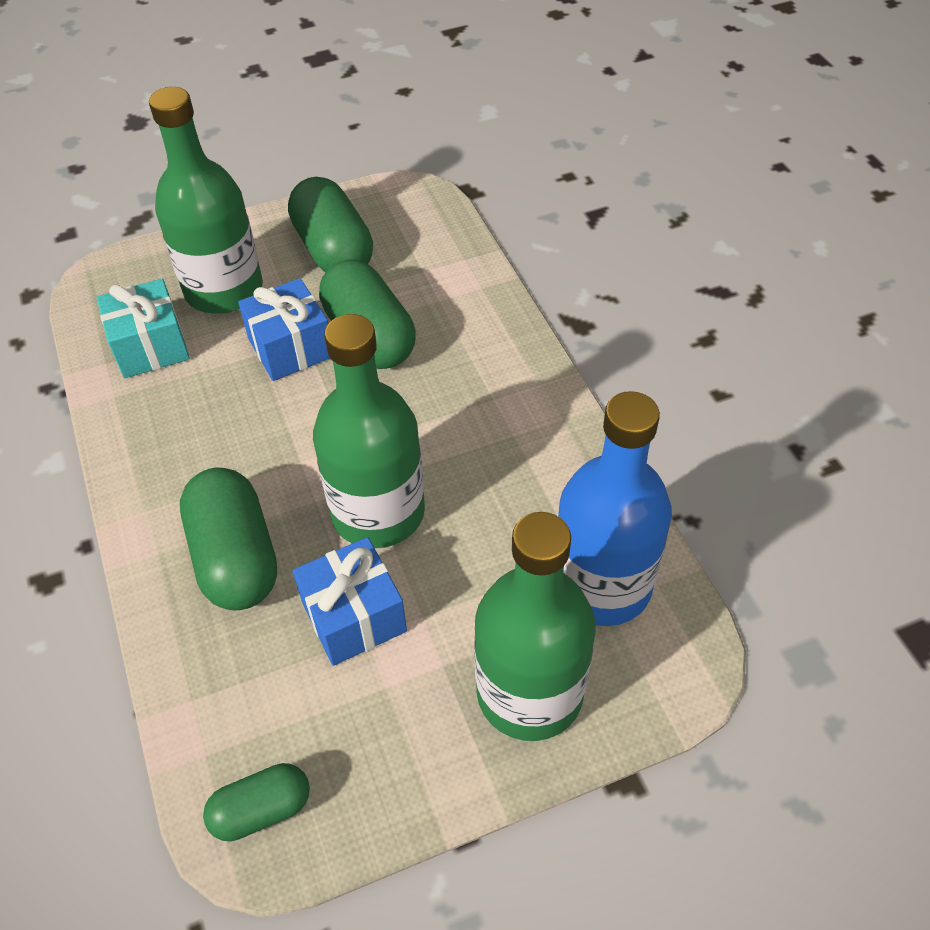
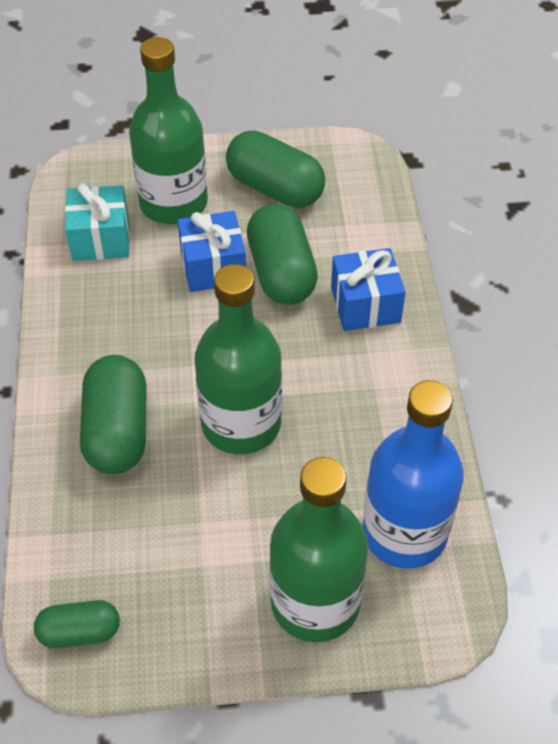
camera: 15 degrees right, 0 degrees up
(333, 250) = (275, 188): green capsule -> green capsule turned 45 degrees counterclockwise
(354, 616) = (195, 503): blue gift -> blue gift (365, 304)

